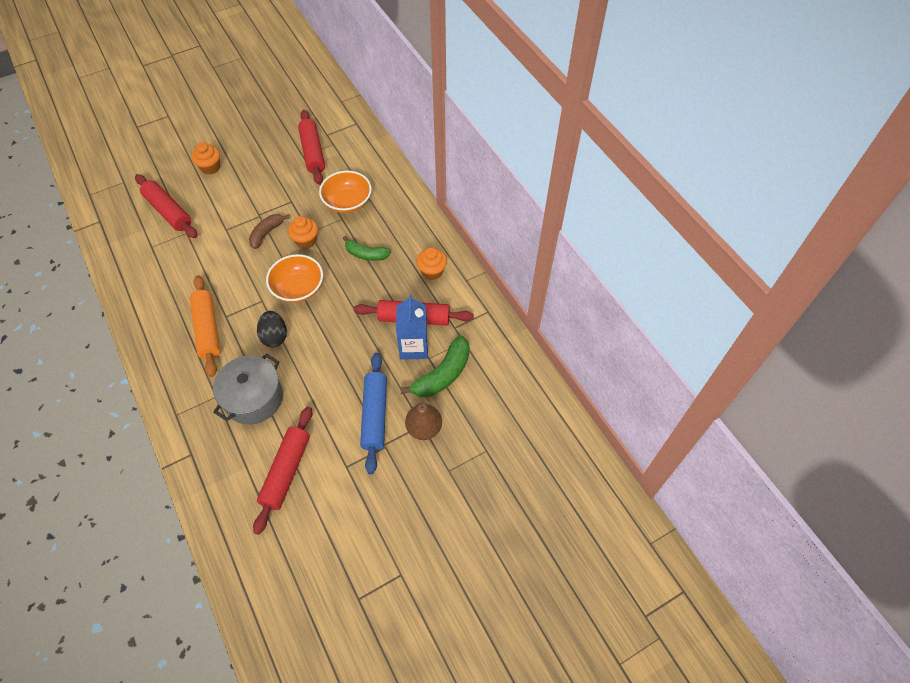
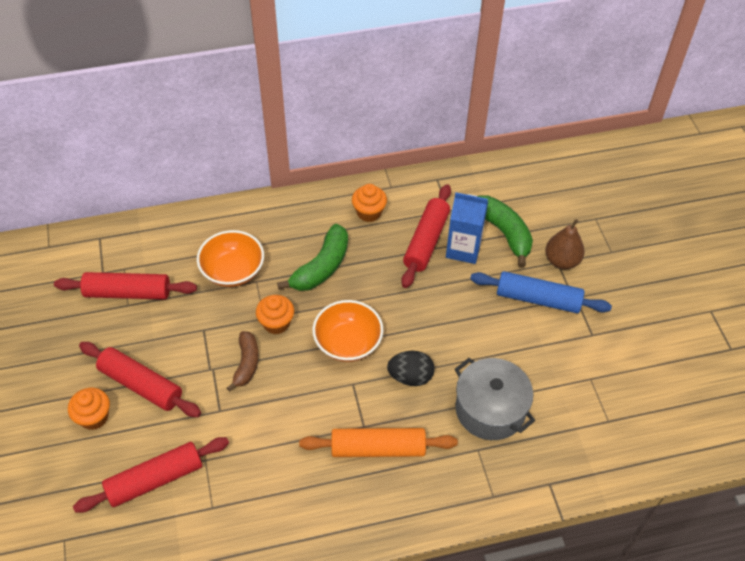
camera: 75 degrees left, 5 degrees down
(267, 233) = (246, 364): brown banana -> brown banana turned 135 degrees counterclockwise
(286, 471) = (588, 389): red rolling pin -> red rolling pin (141, 385)
(366, 254) = (321, 267): green banana -> green banana, size x1.52

